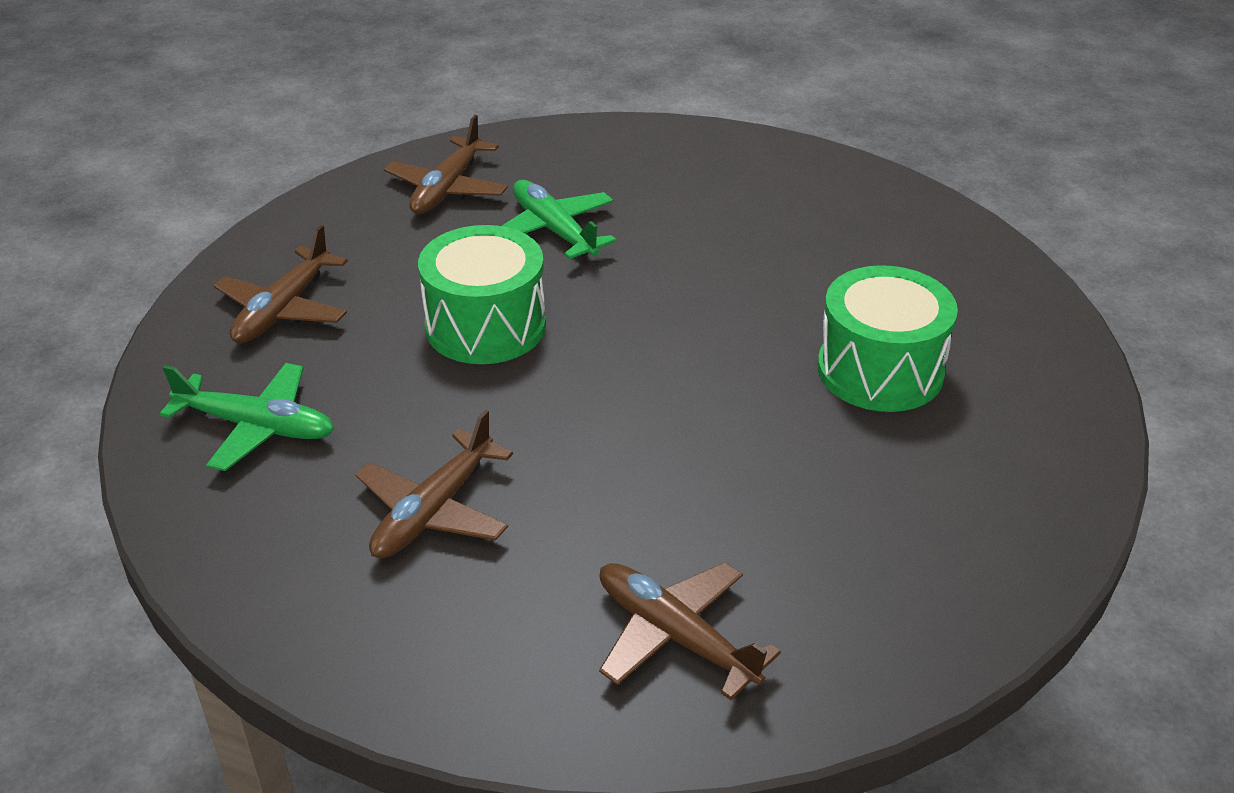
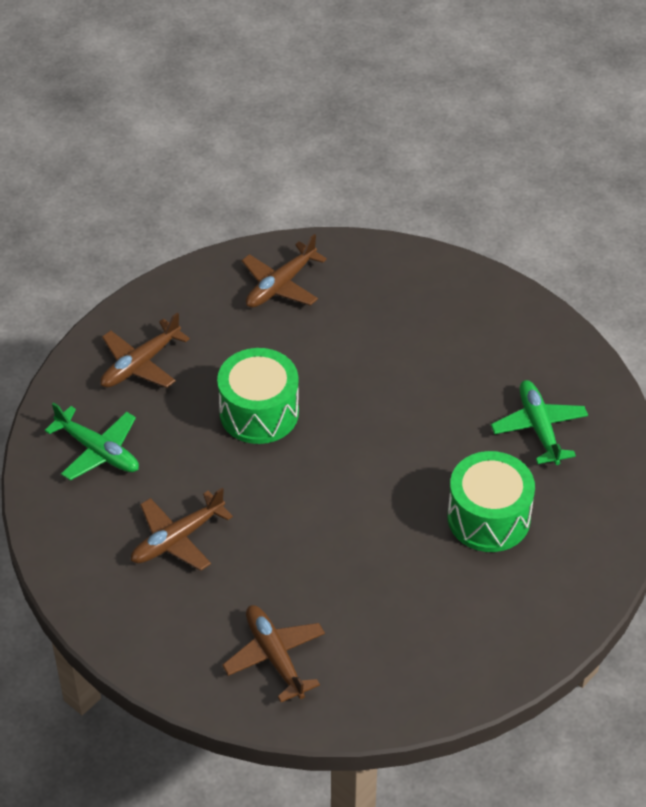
camera: 20 degrees right, 10 degrees up
(554, 230) = (336, 343): green plane -> green plane (539, 428)

